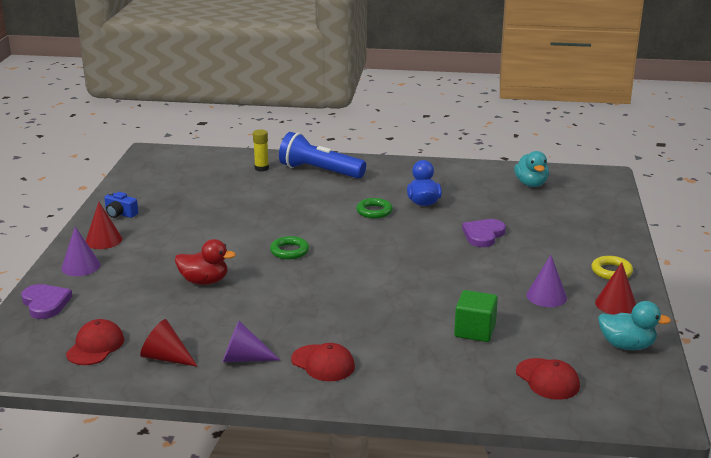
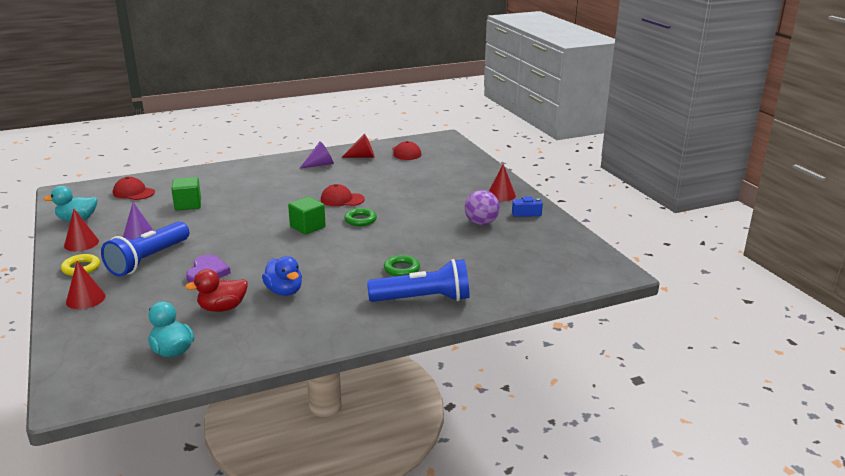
camera: 150 degrees right, 0 degrees up
(45, 303) = (467, 160): purple heart -> none
(80, 266) = (484, 179): purple cone -> none
(178, 216) = (481, 223): none -> purple ball
(204, 281) = (394, 190): red duck -> red duck (222, 308)
(261, 168) = (484, 286): yellow glue stick -> none
(323, 363) = (273, 172): red cap -> red cap (342, 199)
(352, 258) = (307, 227): none -> green cube
(374, 211) = (324, 269): green ring -> green ring (401, 269)
(539, 263) = (148, 260): none -> blue flashlight
(602, 238) = (85, 299): none -> red cone

